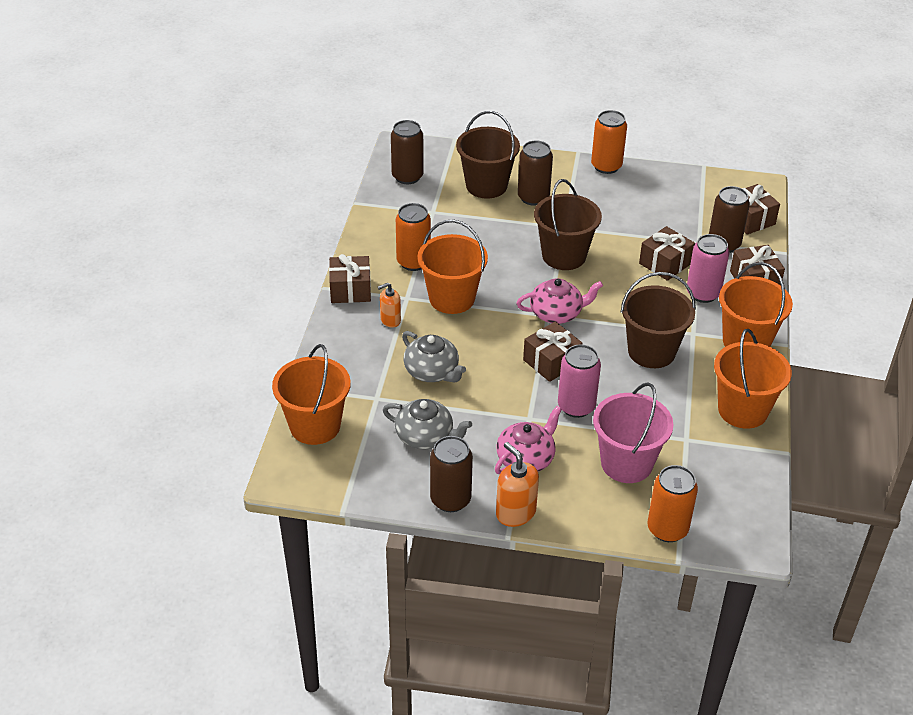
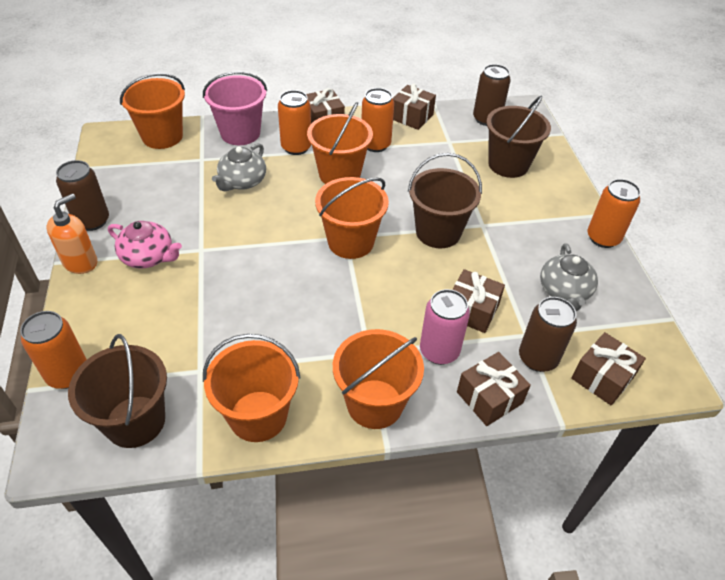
camera: 70 degrees right, 5 degrees up
(390, 320) = (296, 147): orange soap dispenser -> orange can
(425, 436) = (163, 193): grey teapot -> grey teapot (564, 291)
(533, 197) = (512, 196): brown can -> none
(551, 362) = (281, 250): brown gift -> brown gift (411, 117)
(556, 313) = (350, 242): pink teapot -> orange bucket
(576, 406) = (225, 278): pink can -> none
(626, 463) = (155, 328): pink bucket -> pink bucket (240, 133)
(651, 351) = (324, 321): brown bucket -> brown bucket (135, 421)

